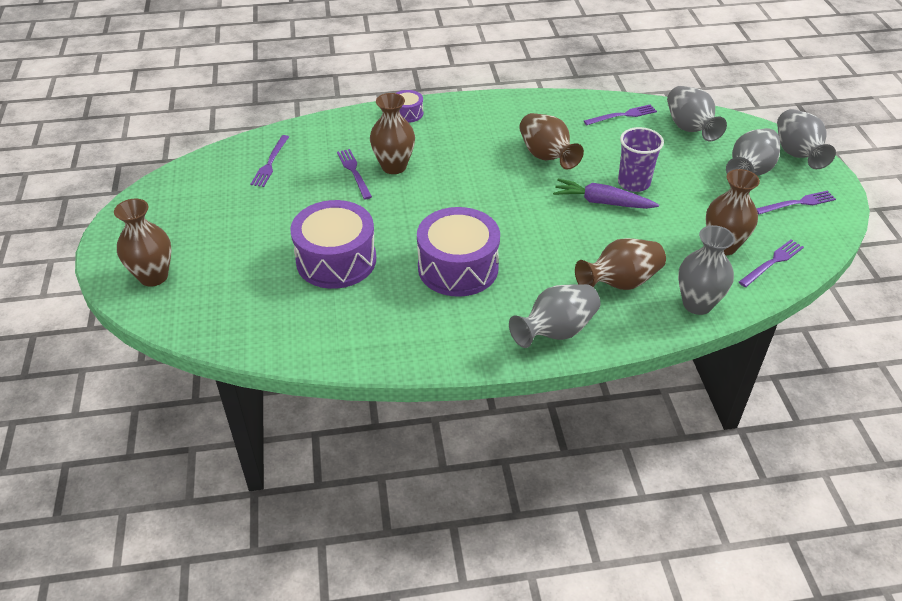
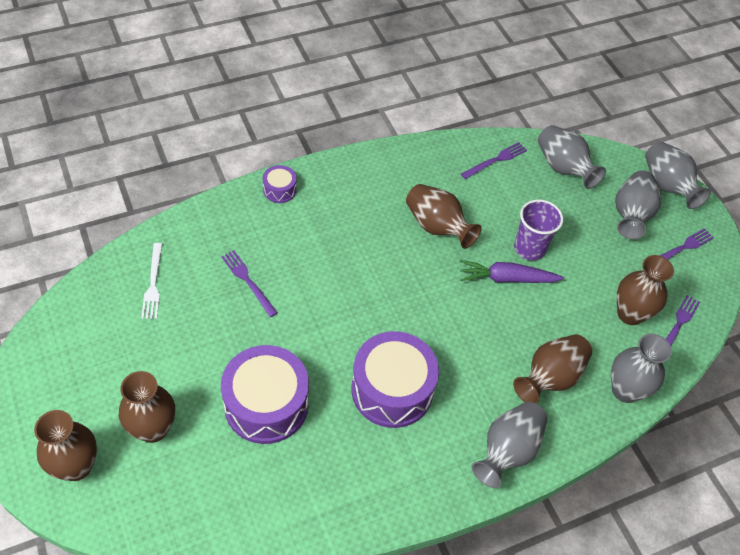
camera: 20 degrees left, 10 degrees up
(270, 163) = (153, 283): purple fork -> white fork
(394, 166) = (287, 266): brown vase -> brown vase (153, 429)

